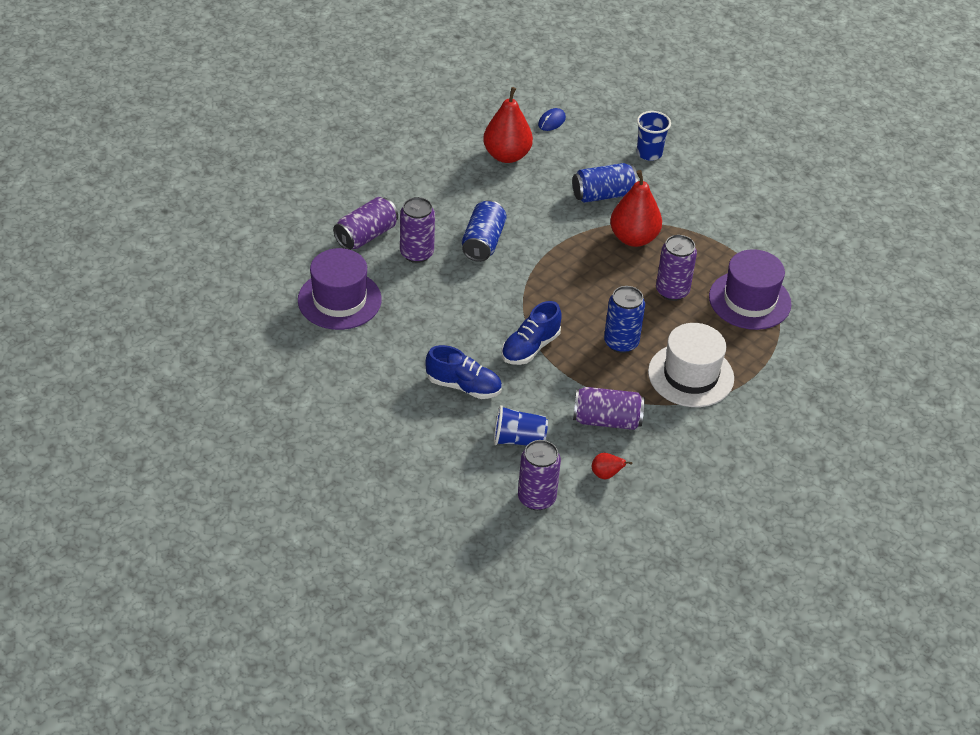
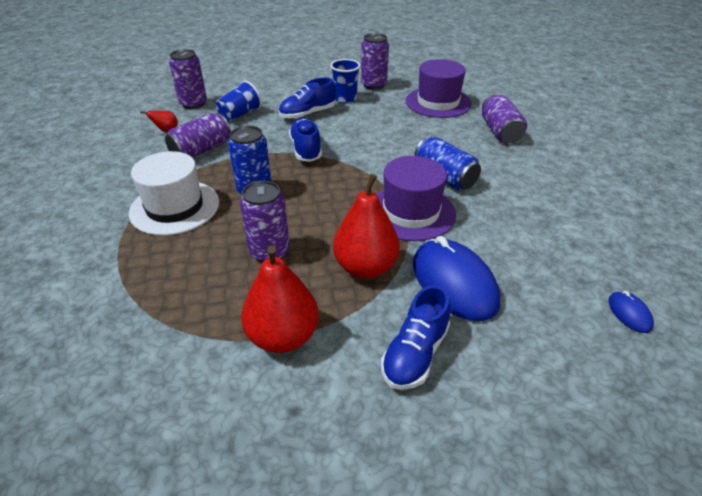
camera: 130 degrees right, 5 degrees down
(416, 253) = (459, 144): purple can -> purple can (374, 85)
(507, 155) = (571, 245): red pear -> red pear (283, 336)
(603, 195) = (454, 283): blue can -> blue mouse
(649, 153) = (508, 374): blue cup -> blue cup (345, 99)
(675, 189) = (415, 354): none -> blue shoe
(749, 300) = (190, 300): purple hat -> purple hat (411, 212)

